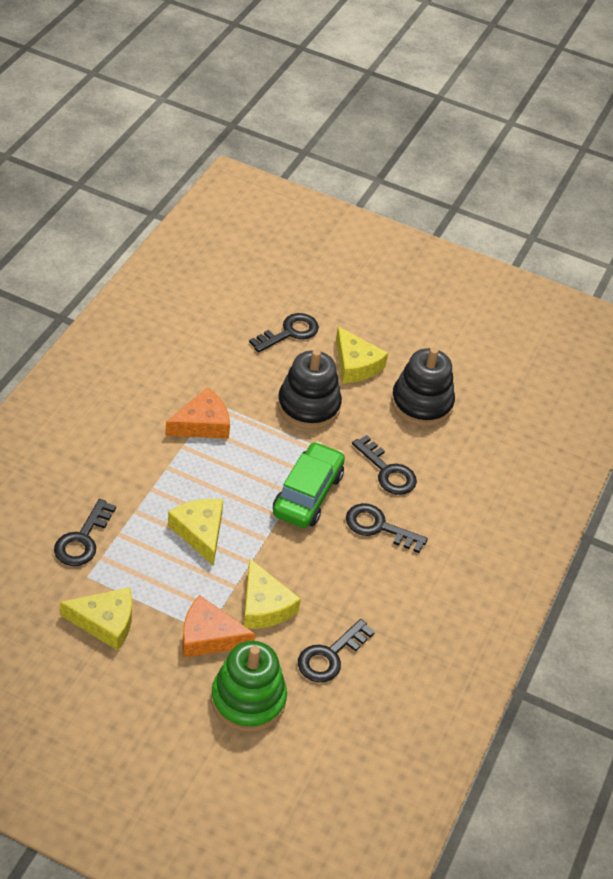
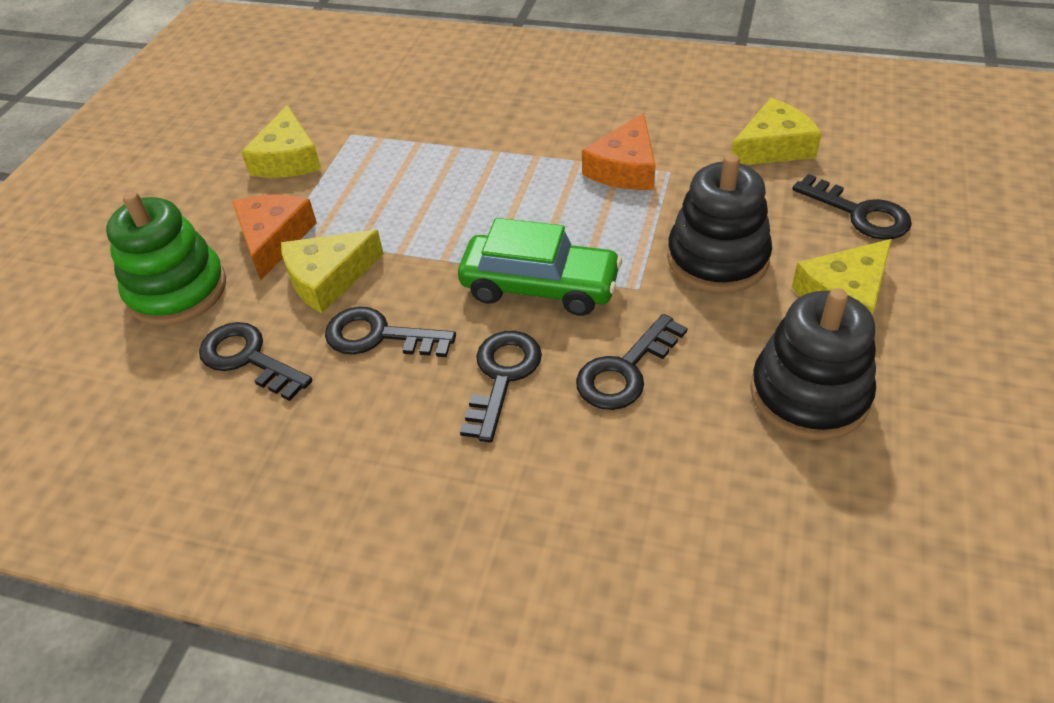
camera: 90 degrees right, 0 degrees up
(82, 539) = (403, 120): black key -> black key (379, 336)
(200, 532) = (438, 201): yellow cheese -> yellow cheese (773, 147)
(202, 424) = (625, 168): orange cheese -> orange cheese turned 60 degrees clockwise

